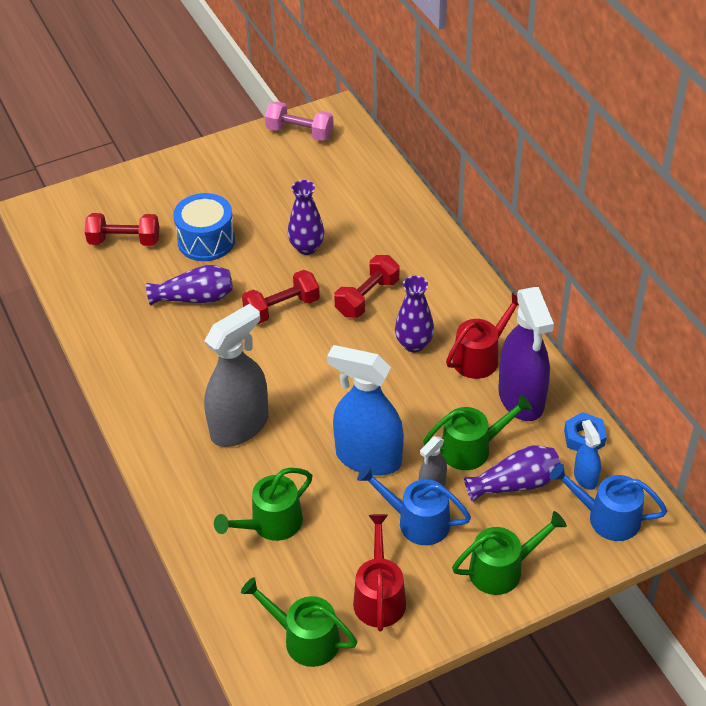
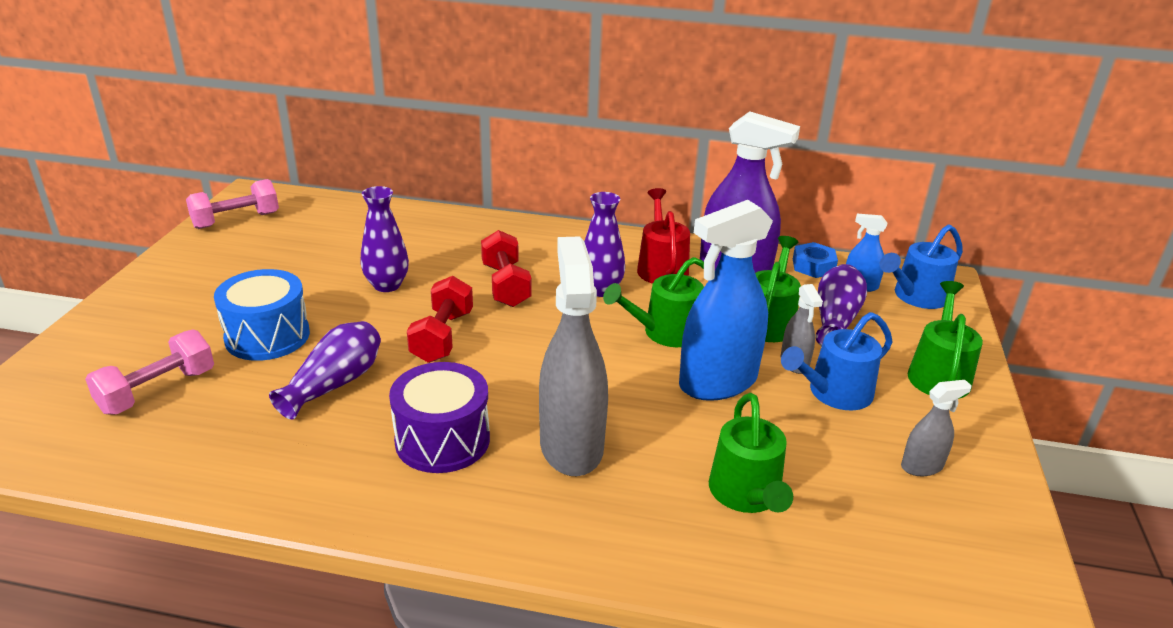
camera: 55 degrees left, 15 degrees down
(124, 241) = (157, 391): red dumbbell -> pink dumbbell
(193, 372) = (442, 440): none -> purple drum
(305, 639) = (951, 554): green watering can -> green watering can (666, 332)
(379, 597) = (922, 466): red watering can -> grey spray bottle

